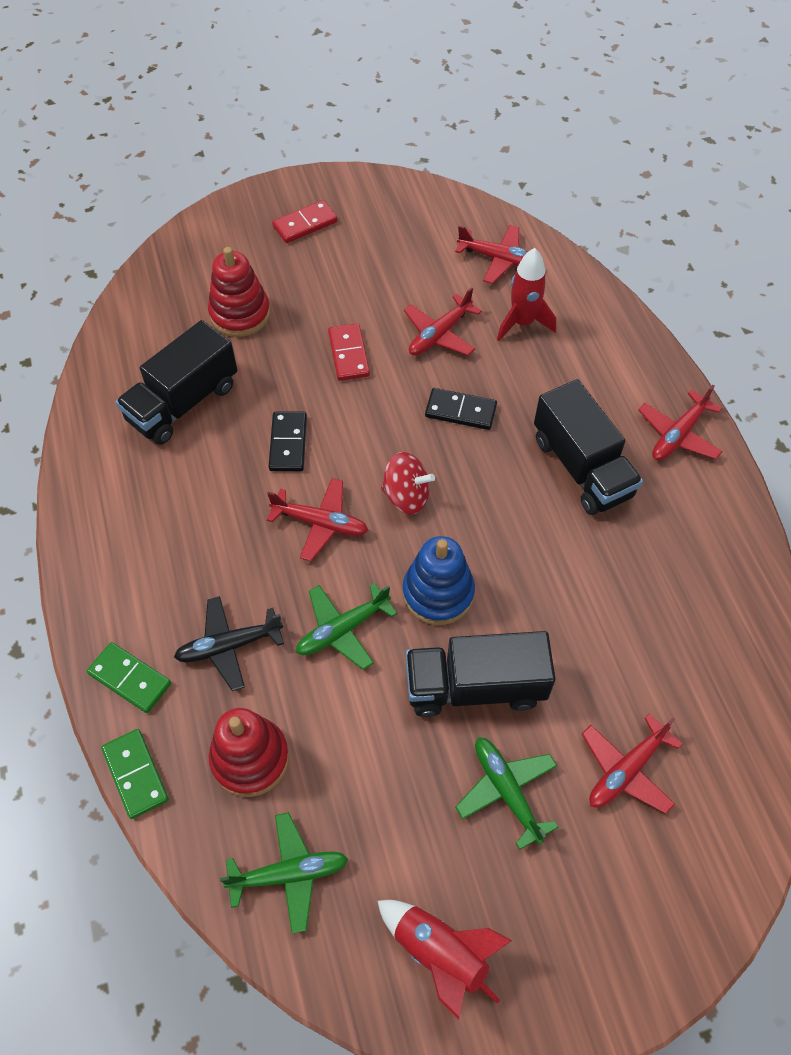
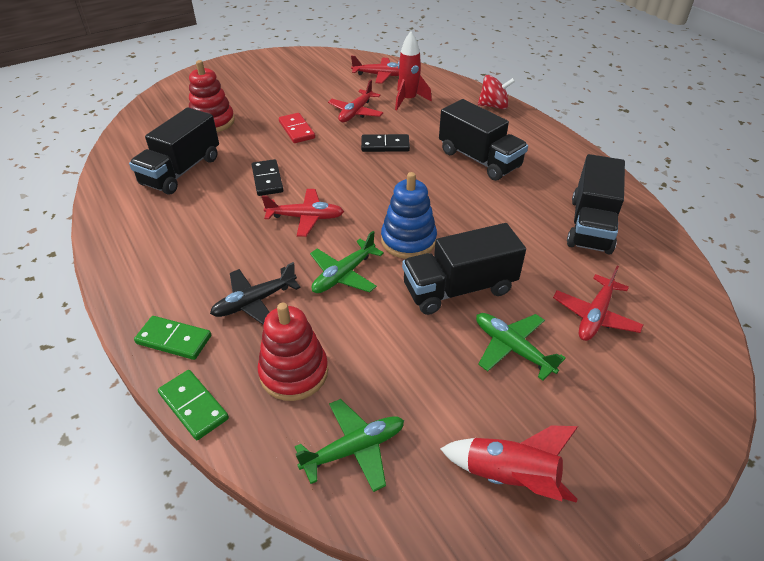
camera: 15 degrees left, 15 degrees down
(305, 224) = (246, 76): red domino -> none
(406, 496) = (364, 193): red spinning top -> red spinning top (493, 106)
(678, 435) = (533, 135): red plane -> none
(686, 623) = (590, 225): none -> black truck

